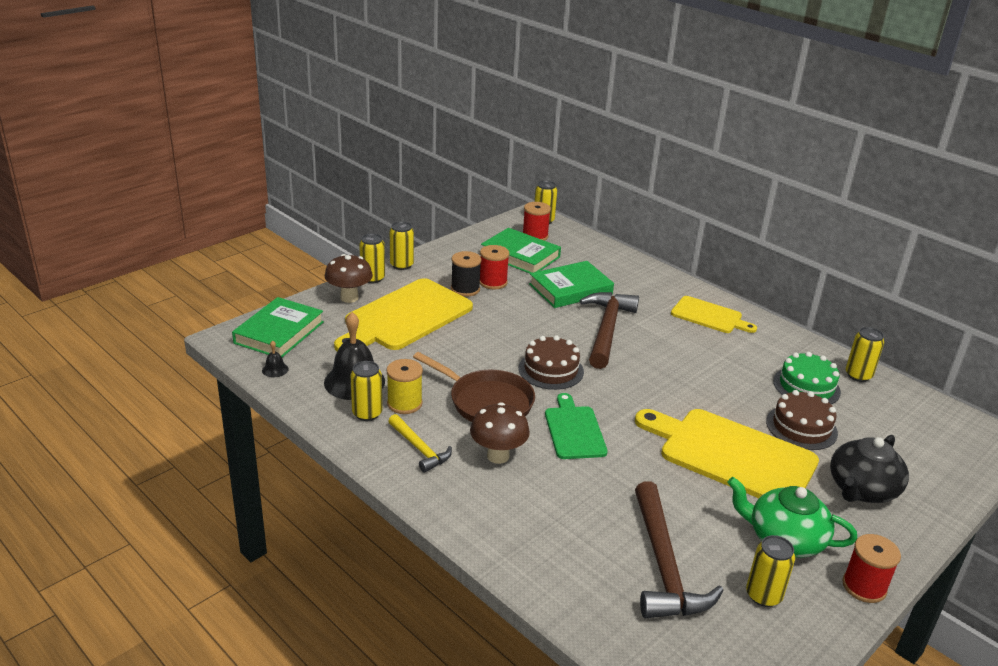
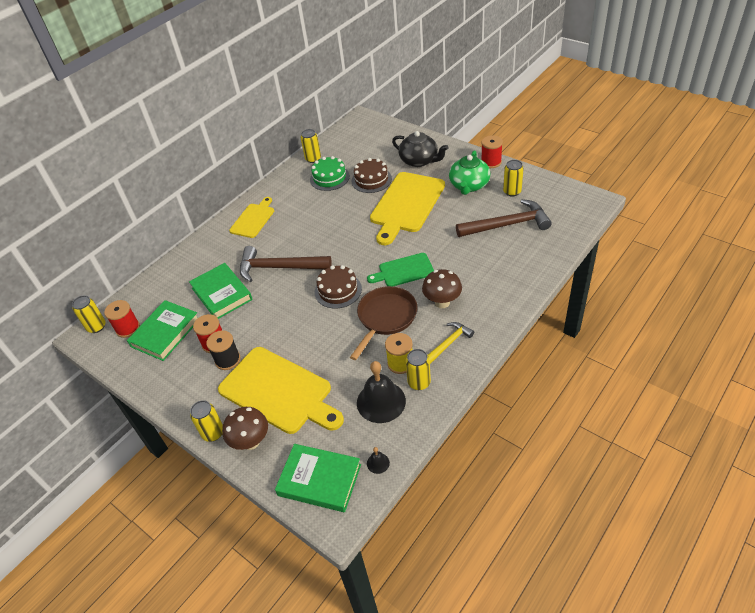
camera: 90 degrees left, 15 degrees up
(401, 265) = (186, 416): yellow can -> none

